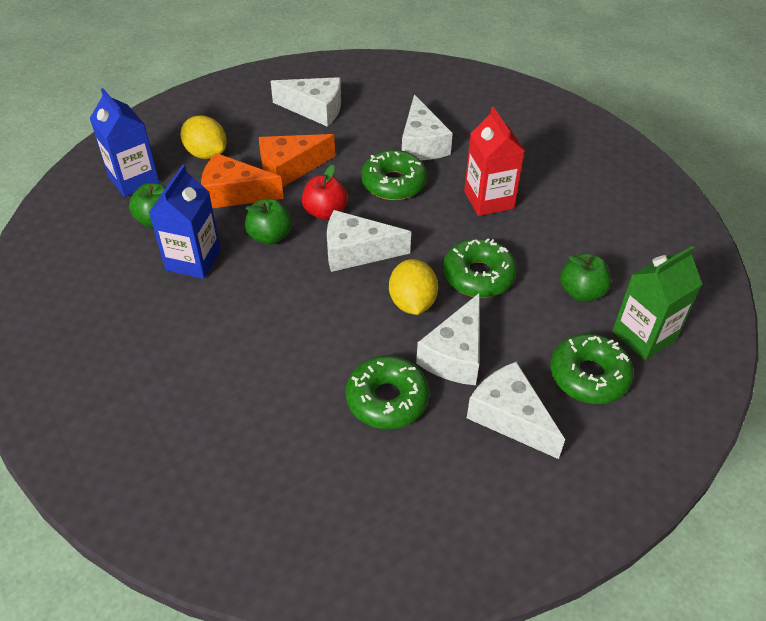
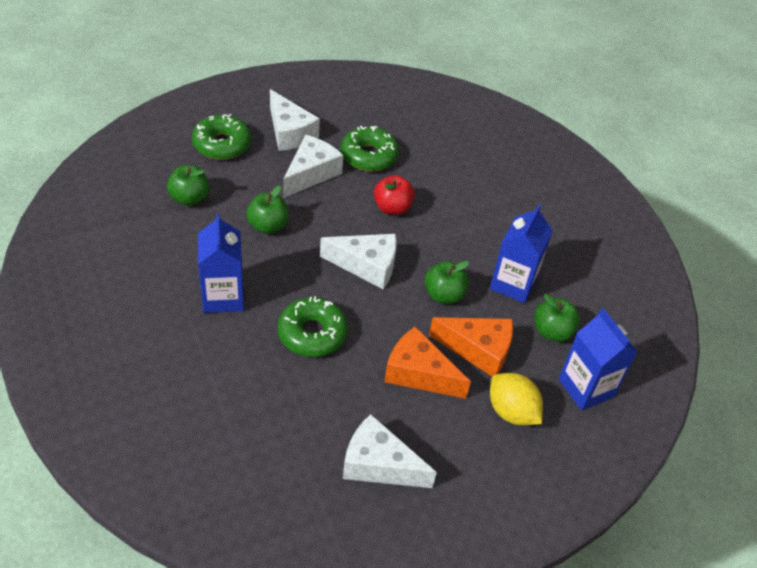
camera: 175 degrees left, 0 degrees up
(290, 168) = (418, 373): orange cheese -> orange cheese turned 135 degrees counterclockwise
(325, 212) = (389, 312): red apple -> red apple (392, 208)
(412, 303) = (331, 215): yellow lemon -> none
(421, 144) = (264, 382): white cheese -> none
(478, 276) = (268, 226): green donut -> green apple
(488, 200) = (223, 297): red carton -> blue carton
(643, 336) = (163, 160): green carton -> none

